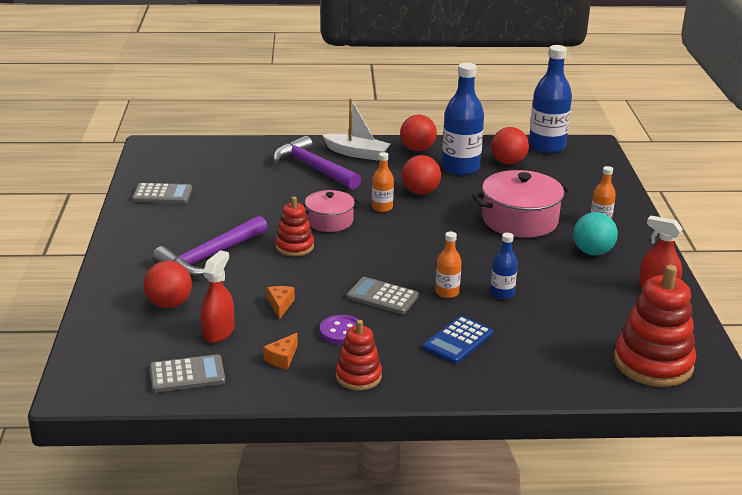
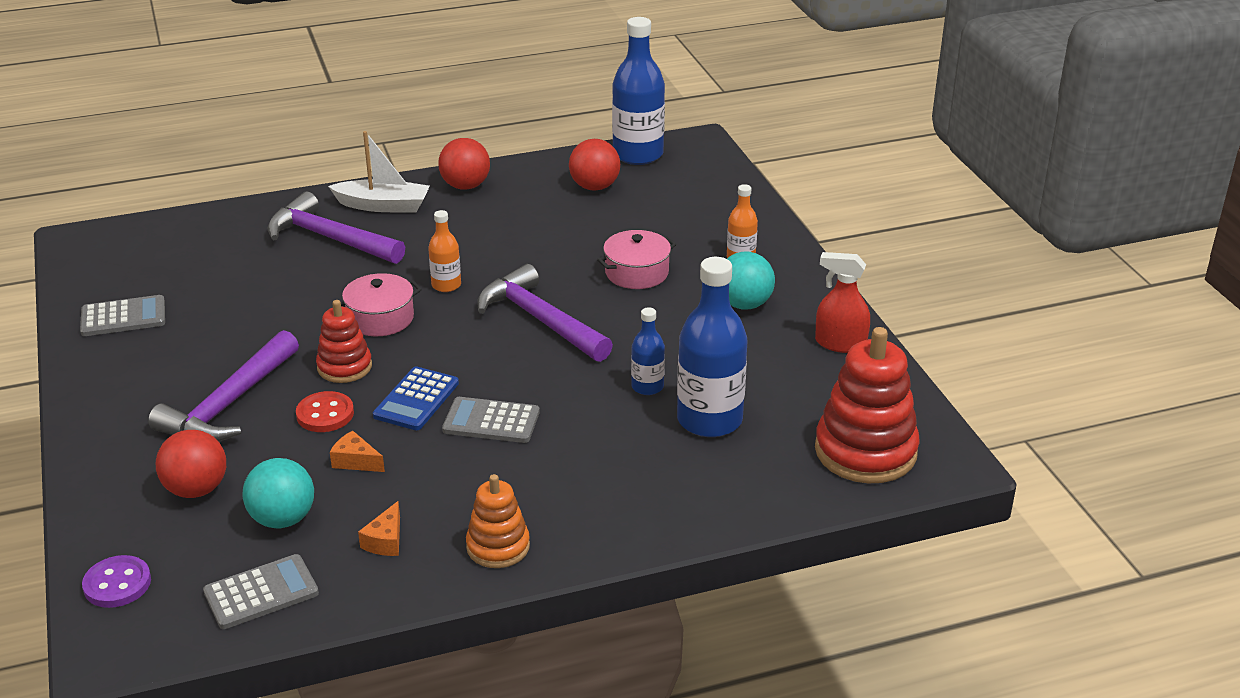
camera: 15 degrees left, 5 degrees up
(218, 332) = (283, 519): red spray bottle -> turquoise ball
(270, 273) = (325, 414): none -> red button
(280, 305) = (355, 461): orange cheese -> orange cheese turned 45 degrees counterclockwise
(341, 331) = (452, 485): purple button -> purple button (117, 584)
(358, 376) = (498, 547): red stacking toy -> orange stacking toy
(420, 192) = (491, 252): red ball -> none
(440, 239) = (540, 320): none -> purple hammer
(447, 292) = (575, 399): orange bottle -> none
(458, 341) = (612, 467): blue calculator -> blue calculator (416, 399)
(460, 168) = (533, 205): blue bottle -> blue bottle (709, 420)
(520, 220) = (636, 273): pink pot -> pink pot, size x0.61

